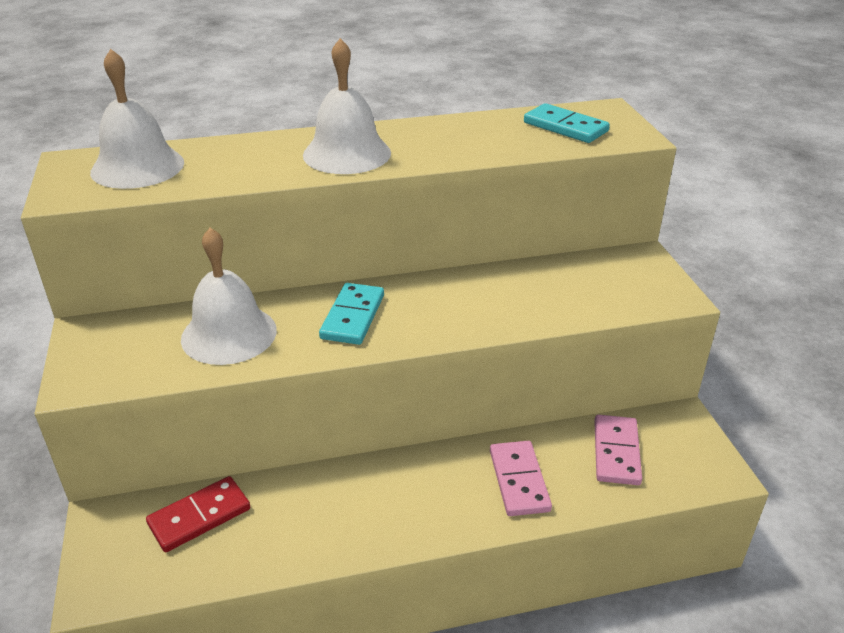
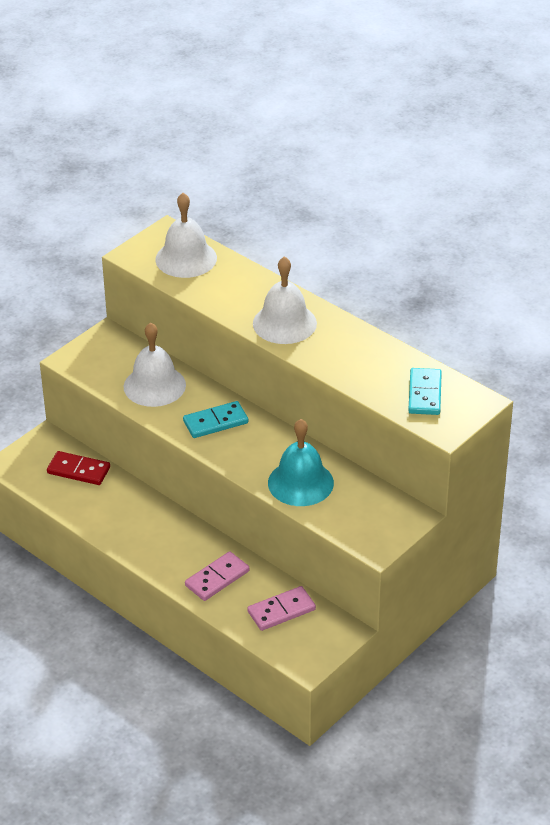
camera: 55 degrees right, 5 degrees up
(523, 302) = (300, 483): none -> turquoise bell

